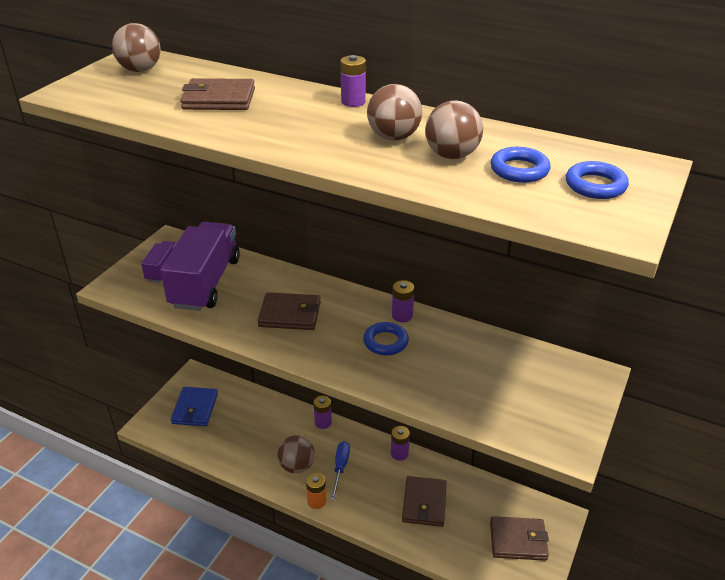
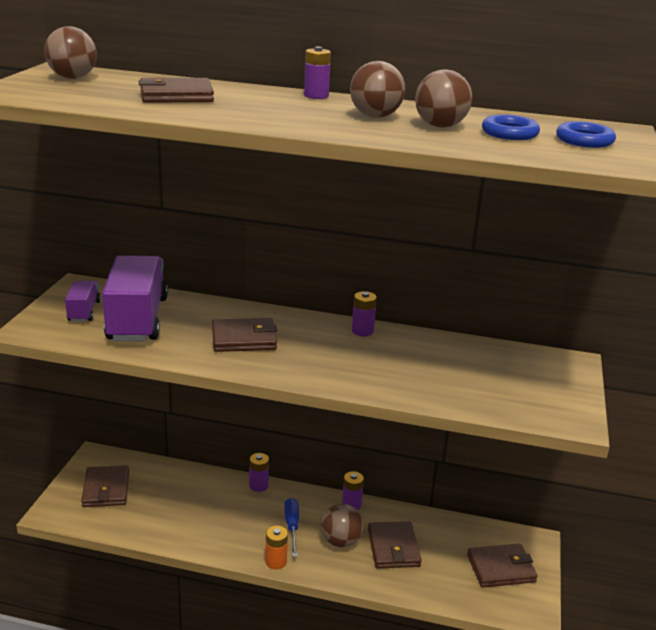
camera: 15 degrees left, 10 degrees down
(195, 409) = (106, 489): blue wallet -> brown wallet
(297, 466) = (242, 531): brown ball -> brown ball (341, 541)
(385, 342) = (356, 353): blue ring -> none

